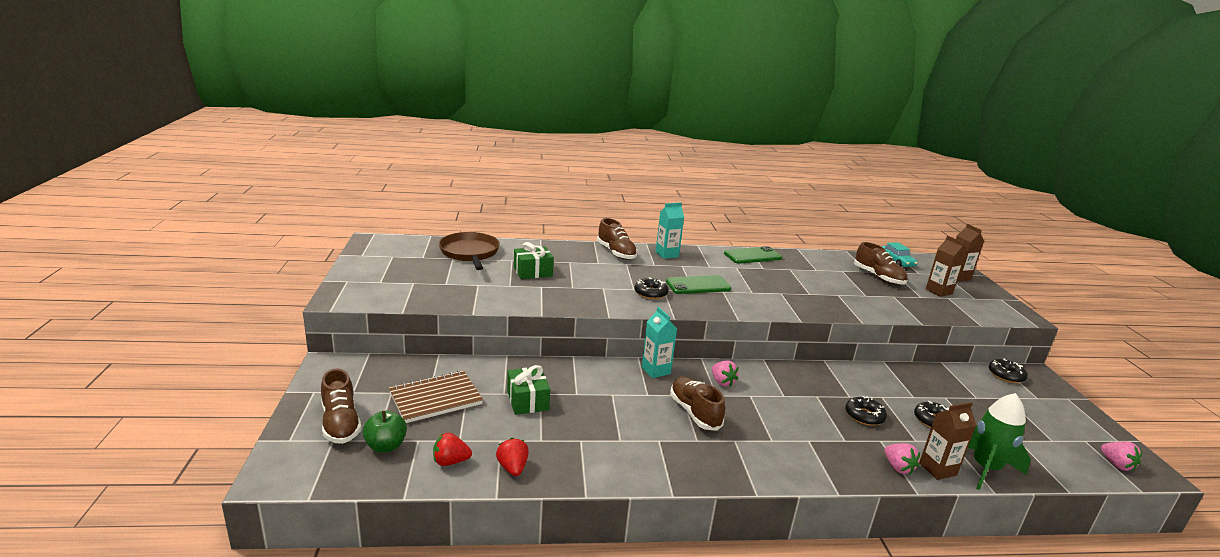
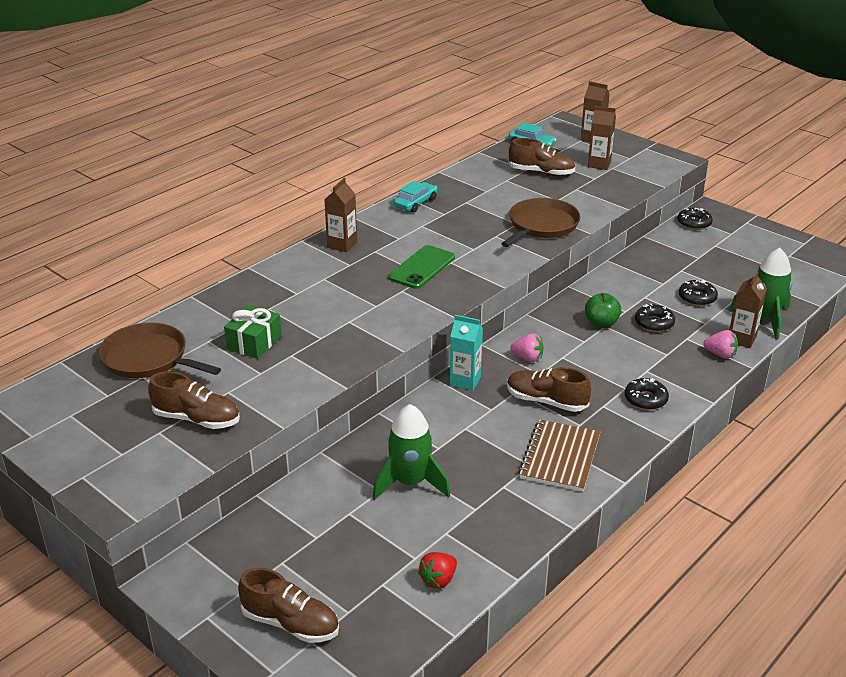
camera: 40 degrees left, 10 degrees up
(386, 446) = (366, 609): green apple -> green apple (601, 323)
(436, 398) = (331, 538): brown notebook -> brown notebook (560, 457)
(513, 468) = (491, 547): red strawberry -> none
(527, 400) = (410, 482): green gift -> green rocket
(616, 253) = (293, 270): brown shoe -> brown shoe (197, 419)
(651, 293) = (397, 301): black donut -> black donut (645, 399)
(667, 254) = (342, 245): turquoise carton -> brown carton
(752, 256) = (416, 203): green phone -> turquoise car
(828, 302) = (541, 225): none -> brown pan
(1116, 464) = (821, 265): pink strawberry -> none

